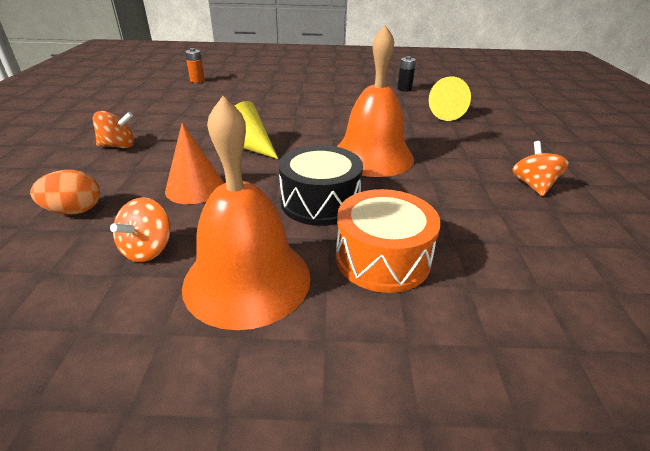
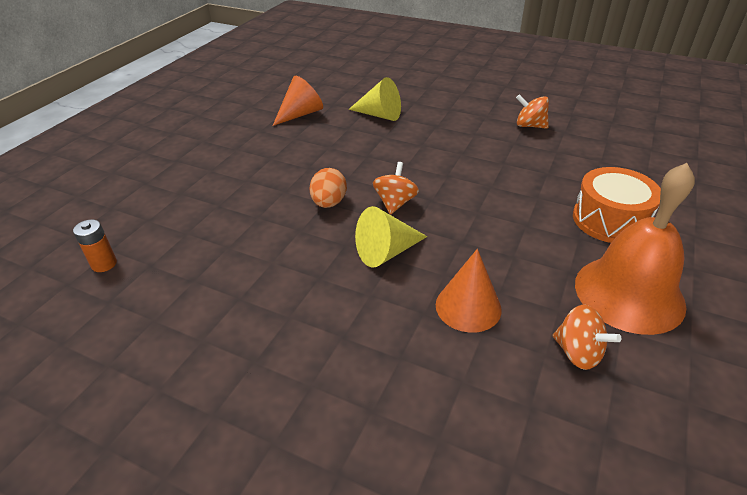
camera: 65 degrees left, 5 degrees up
(75, 211) = (487, 416): orange egg -> orange egg (329, 203)
(118, 146) = (316, 371): orange spinning top -> orange spinning top (395, 203)
(320, 202) = (523, 229): black drum -> none
(372, 156) = (450, 179): orange bell -> none
(404, 89) = (300, 114): black battery -> orange cone

